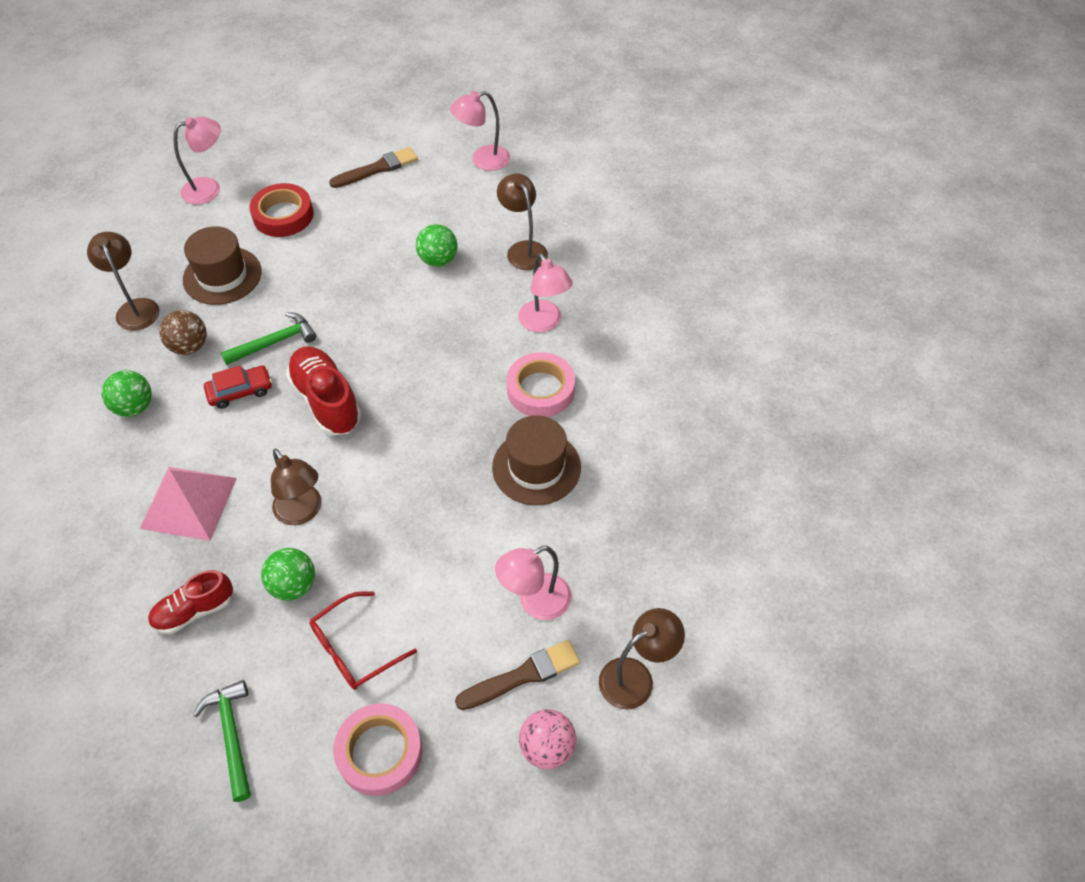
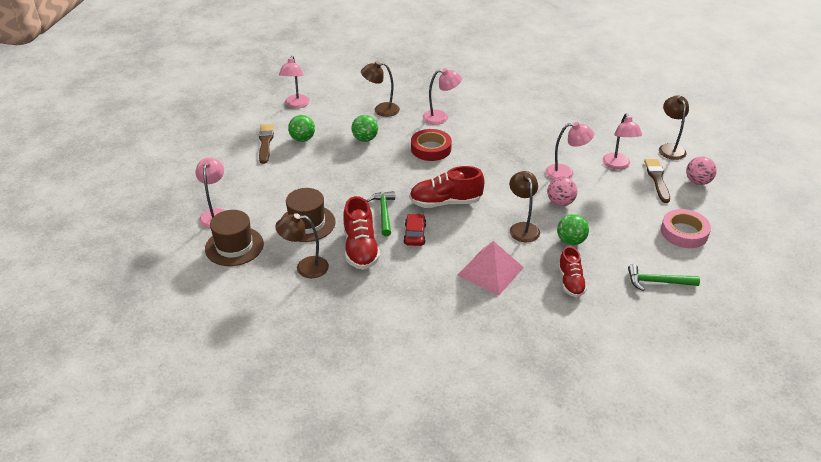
camera: 65 degrees left, 15 degrees down
(134, 407) = (396, 282): green ball -> green ball (302, 139)
(189, 346) = (360, 249): brown ball -> red shoe
(283, 215) = (273, 187): red tape -> red tape (431, 149)
(302, 512) = (522, 228): brown lamp -> brown lamp turned 90 degrees counterclockwise
(354, 649) = (621, 228): red glasses -> none
(388, 545) = (560, 202): none -> pink ball
(473, 530) = (565, 173): none -> pink lamp
(536, 467) = (536, 144): brown hat -> brown hat (234, 246)
(540, 389) = (486, 130): pink tape -> none

